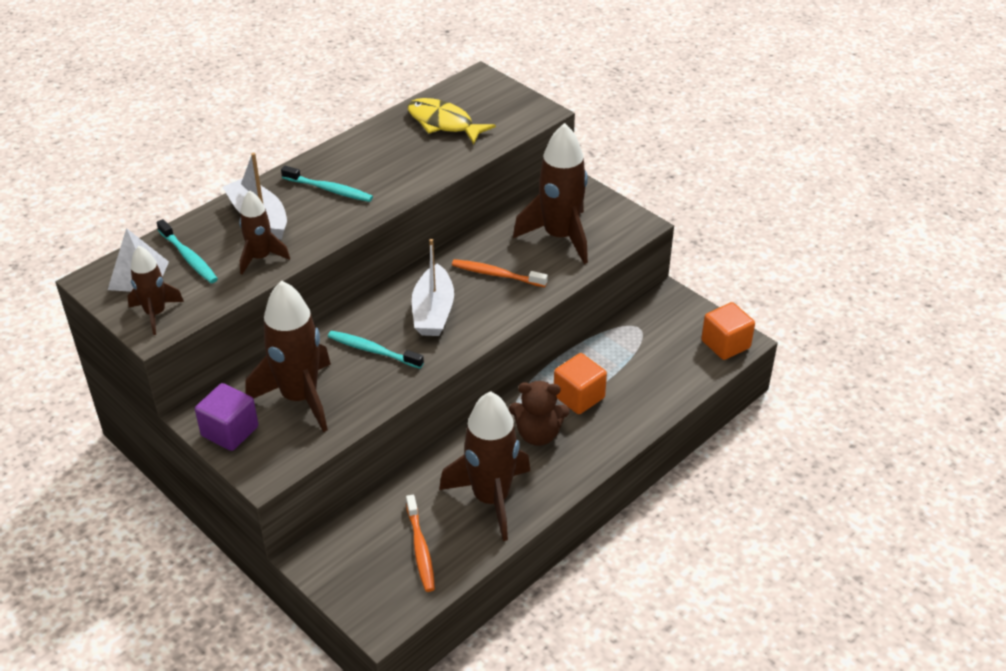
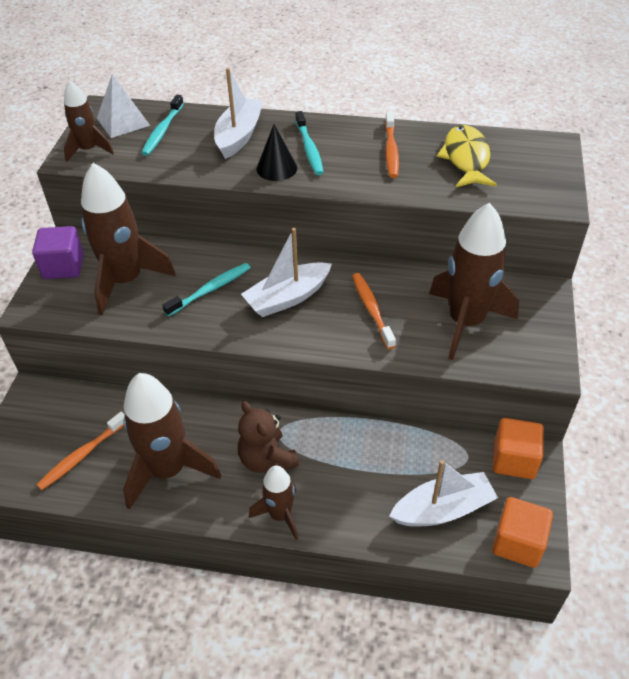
camera: 55 degrees right, 5 degrees up
(260, 258) = (194, 161): brown rocket -> brown rocket (280, 515)
(332, 218) = (276, 168): none -> black cone
(372, 350) = (210, 289): turquoise toothbrush -> turquoise toothbrush turned 60 degrees clockwise
(387, 151) = (391, 150): none -> orange toothbrush
(579, 397) = (337, 463): orange cube -> orange cube (514, 460)
(669, 364) = (443, 509): none -> white boat

